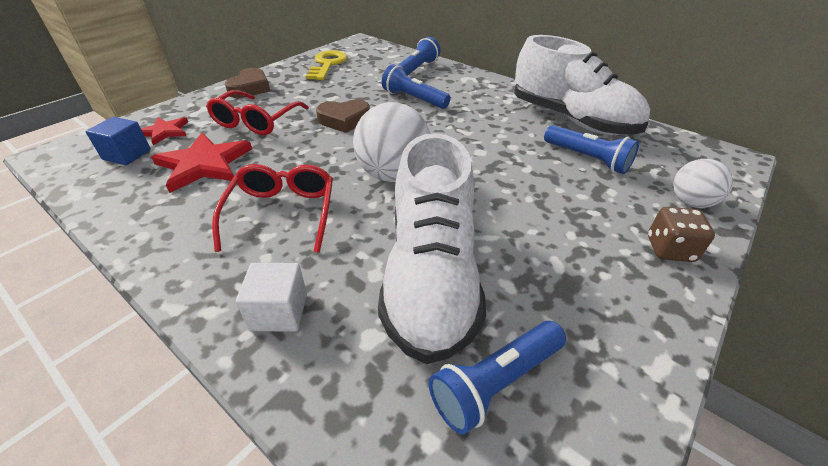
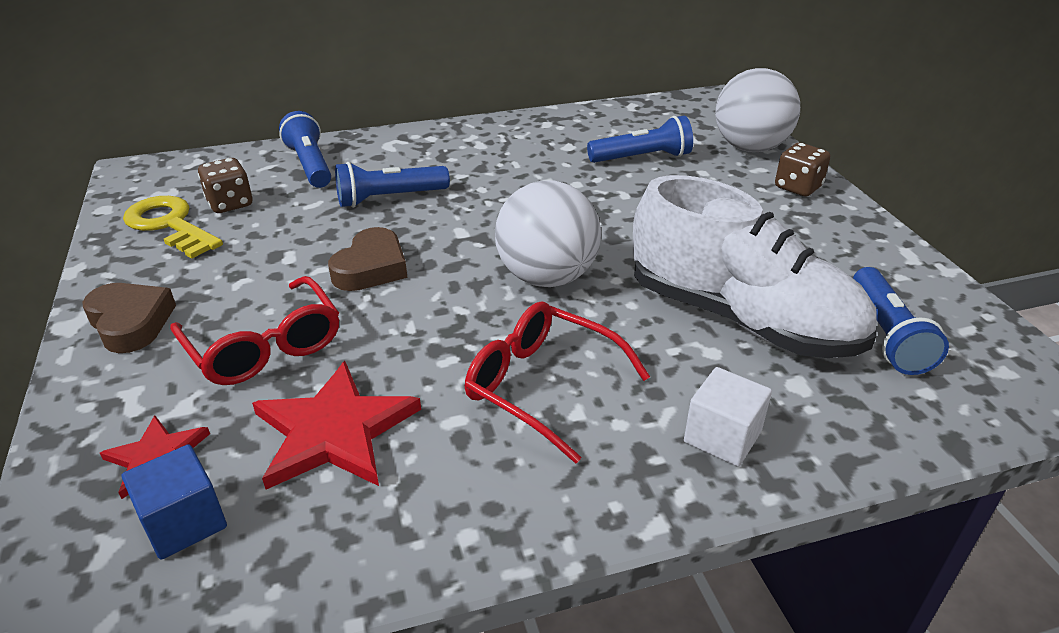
camera: 55 degrees left, 5 degrees down
(359, 68) = (230, 203): none -> brown dice
(571, 119) = (566, 131): white shoe -> none
(690, 202) = (750, 148): white ball -> white ball, size x1.67

